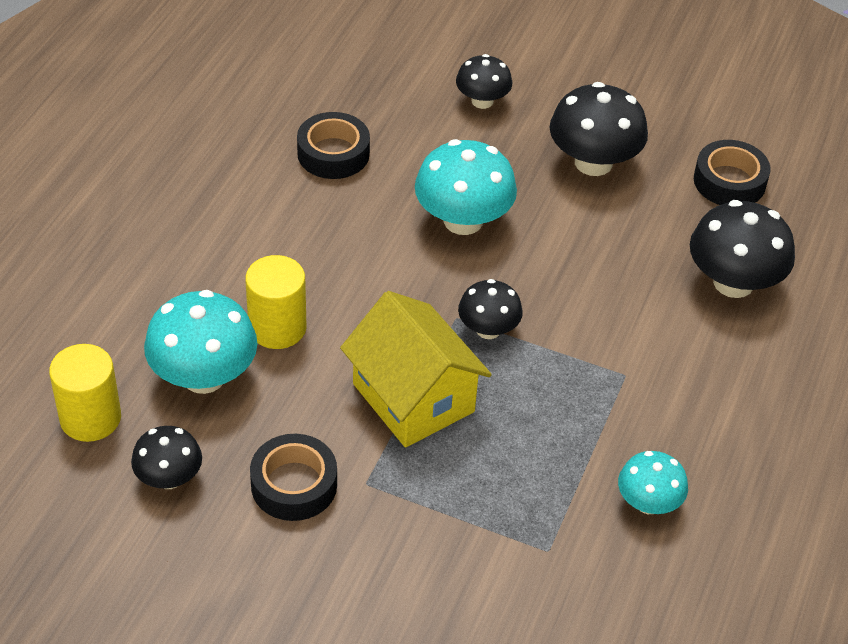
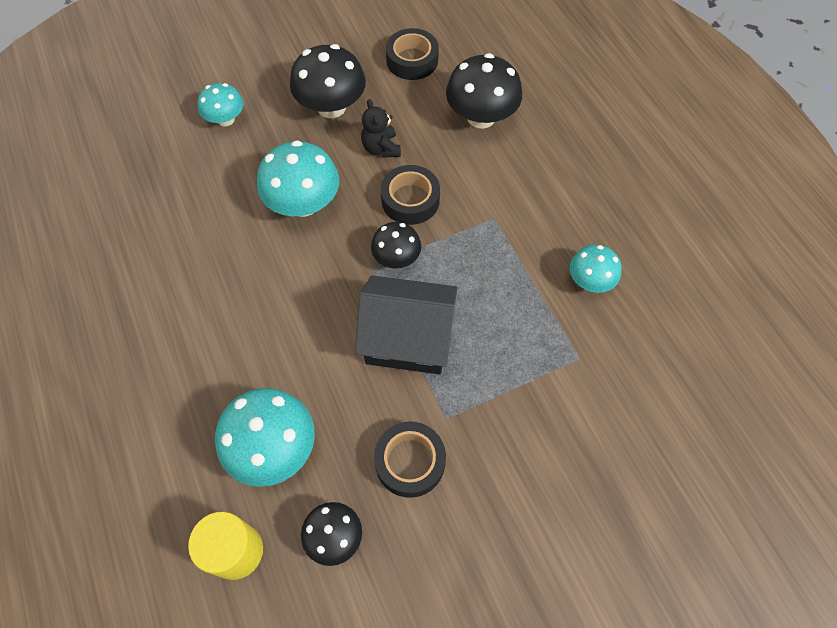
camera: 45 degrees left, 15 degrees up
(277, 328) = (279, 372): yellow cylinder -> none
(333, 153) = (176, 227): black tape -> black tape (410, 200)
(413, 398) = (408, 339): yellow house -> black house
(482, 101) = (226, 119): black mushroom -> turquoise mushroom
(594, 232) = (381, 148): none -> black teddy bear

